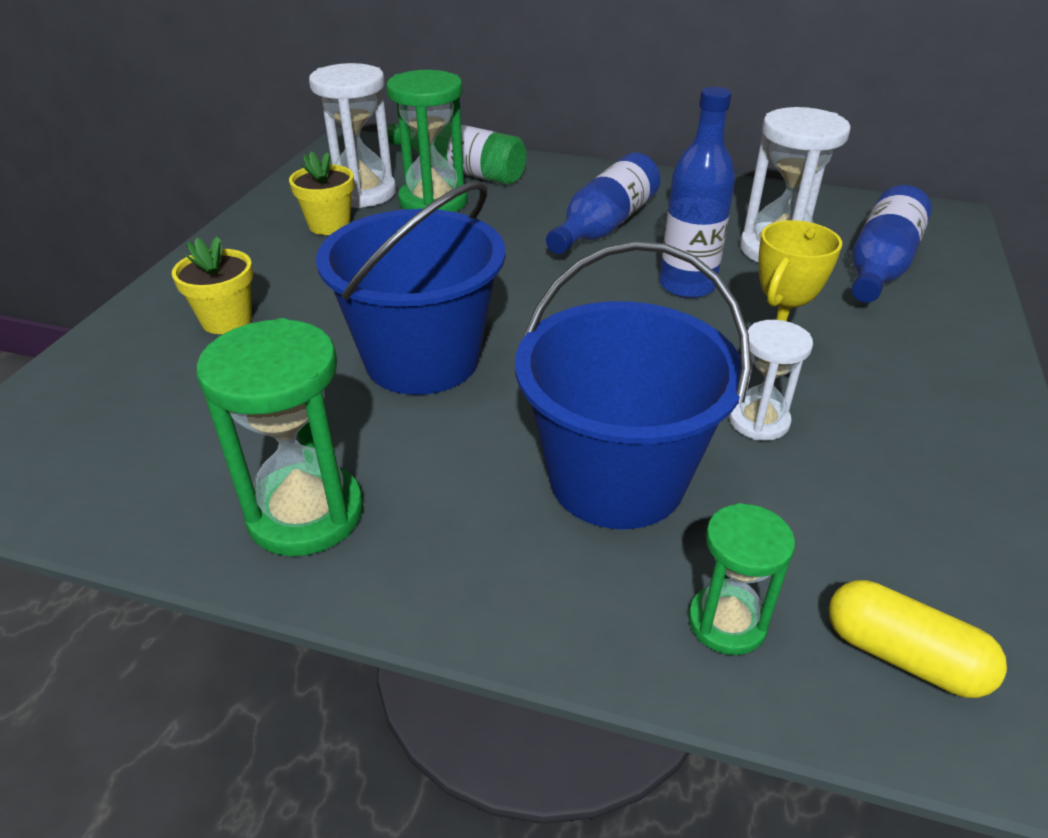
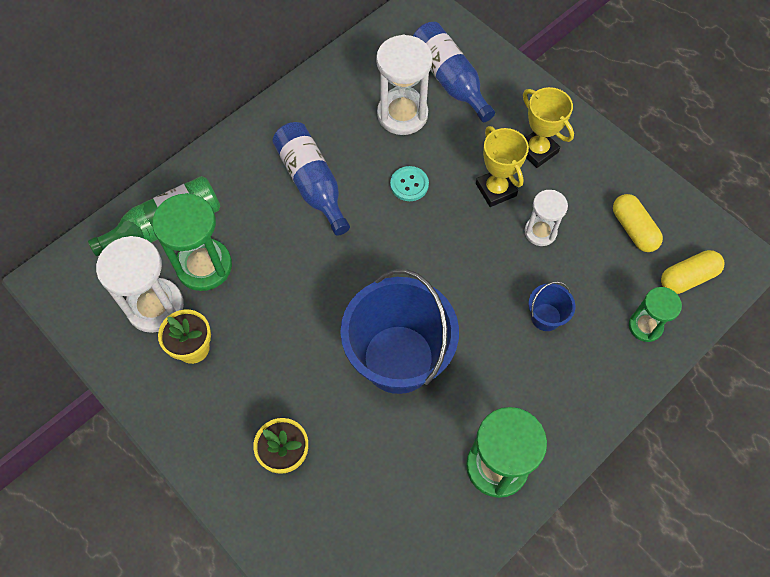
camera: 60 degrees left, 25 degrees up
(616, 478) = (546, 317): blue bucket -> blue bucket, size x0.42
(687, 286) = (409, 184): blue bottle -> turquoise button
(890, 371) = (537, 150): none -> yellow trophy
(902, 531) = (633, 229): none -> yellow capsule

